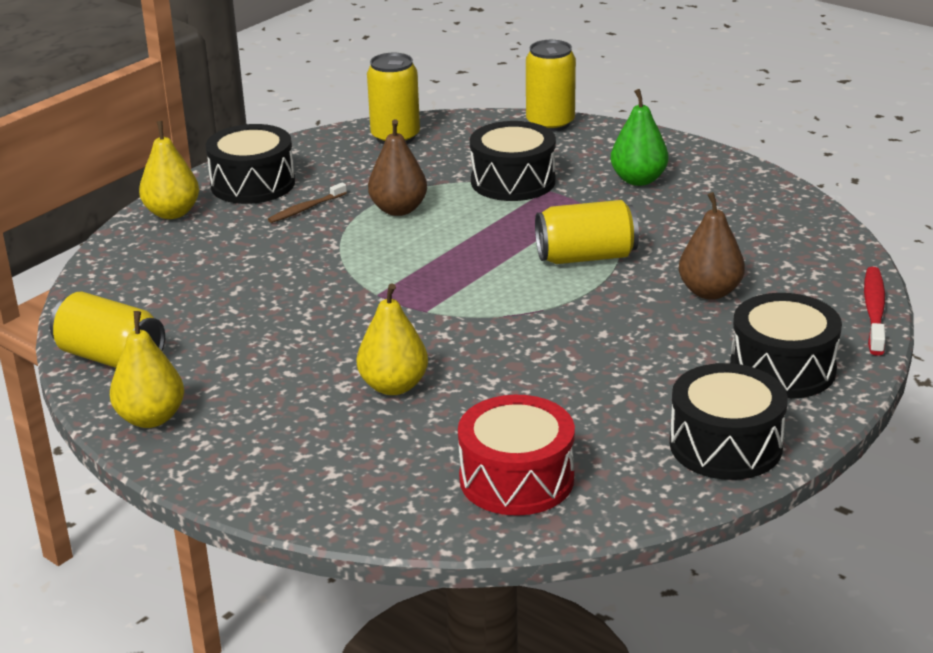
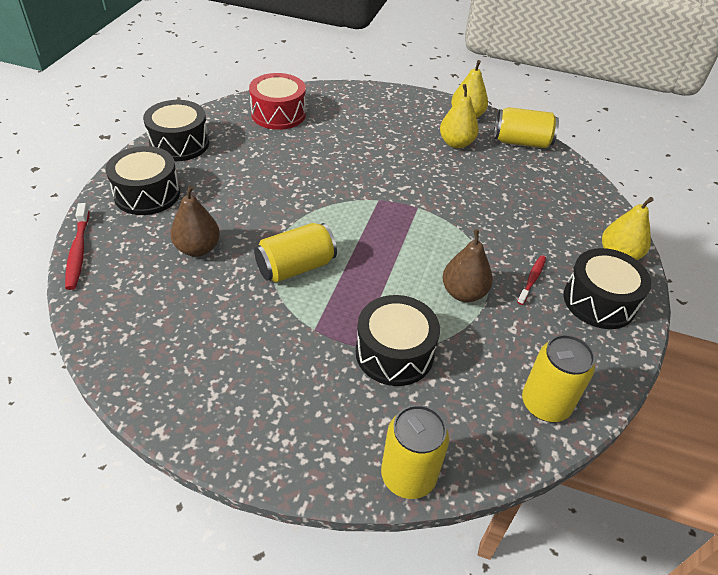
camera: 155 degrees right, 15 degrees up
(306, 209) = (532, 279): brown toothbrush -> red toothbrush
(393, 386) = (364, 149): yellow pear -> yellow pear (456, 143)
(638, 180) = (281, 381): green pear -> none

